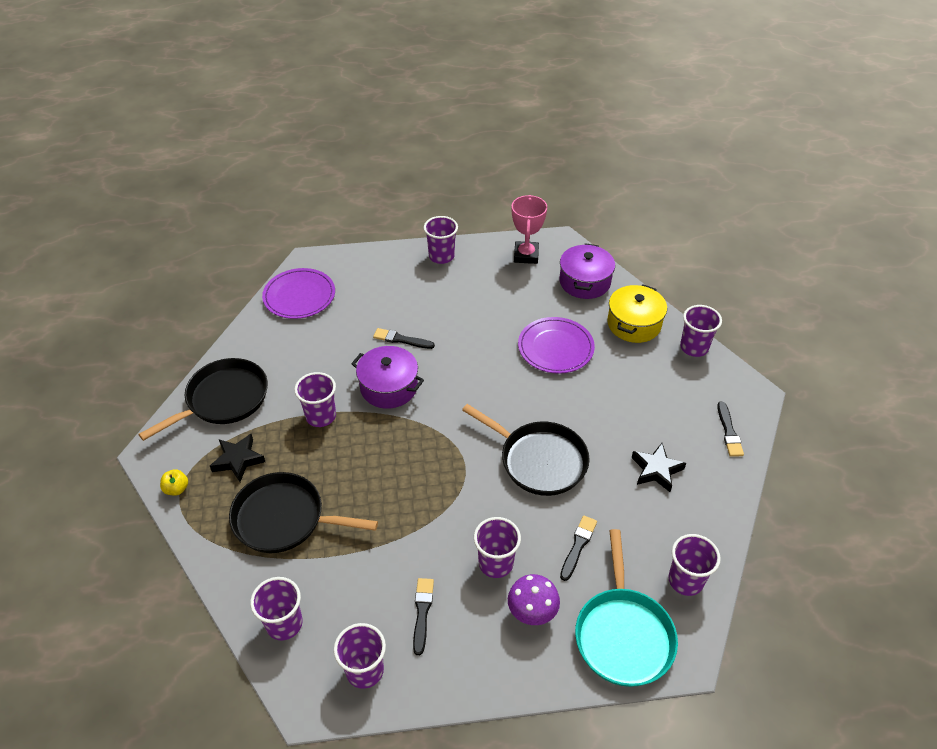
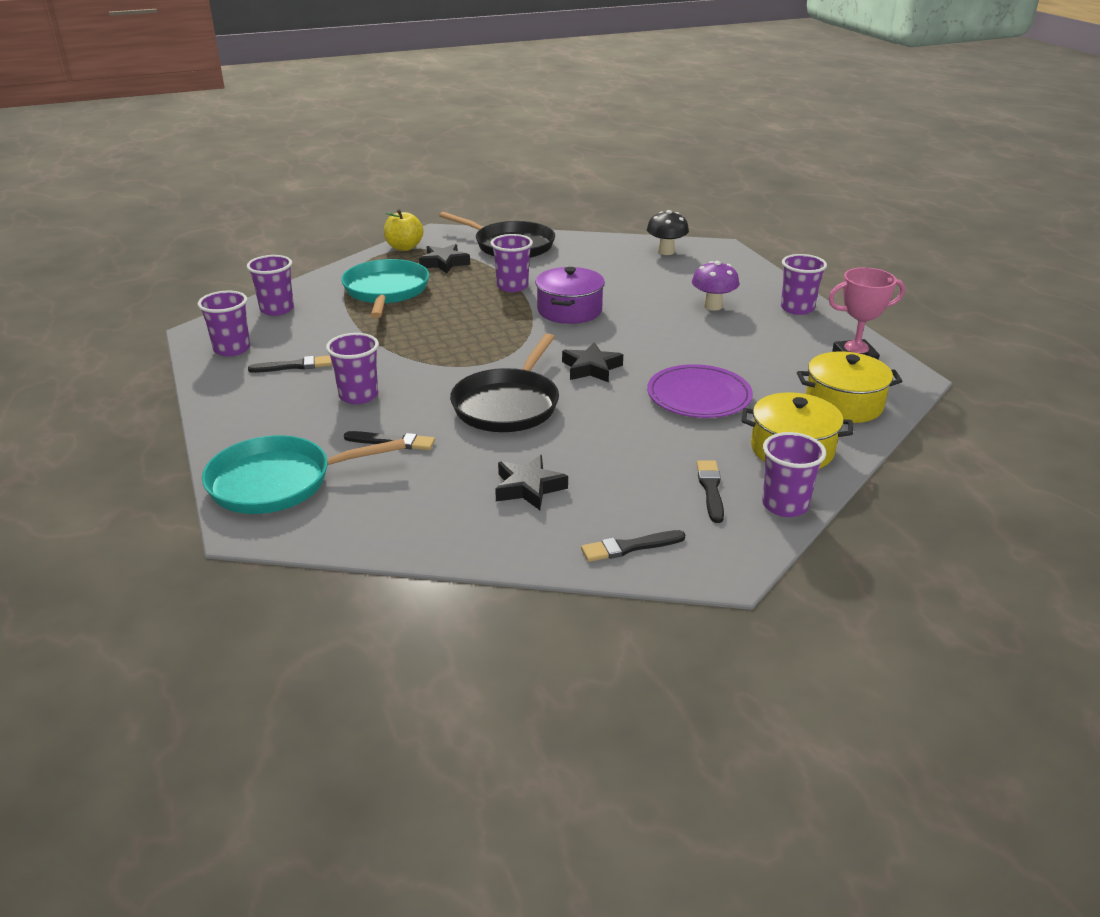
camera: 75 degrees right, 15 degrees down
(176, 489) = (404, 247): yellow apple -> yellow apple, size x1.64
(284, 518) = (386, 291): black pan -> turquoise pan
(299, 296) = (666, 251): purple plate -> black mushroom
(401, 339) = (642, 306): black brush -> black brush (711, 489)
(496, 397) = (591, 368): none -> black star
(532, 613) = (300, 423): purple mushroom -> purple mushroom (713, 306)
(584, 282) = (843, 404): purple pot -> yellow pot
(685, 580) = (359, 522): purple cup -> none

